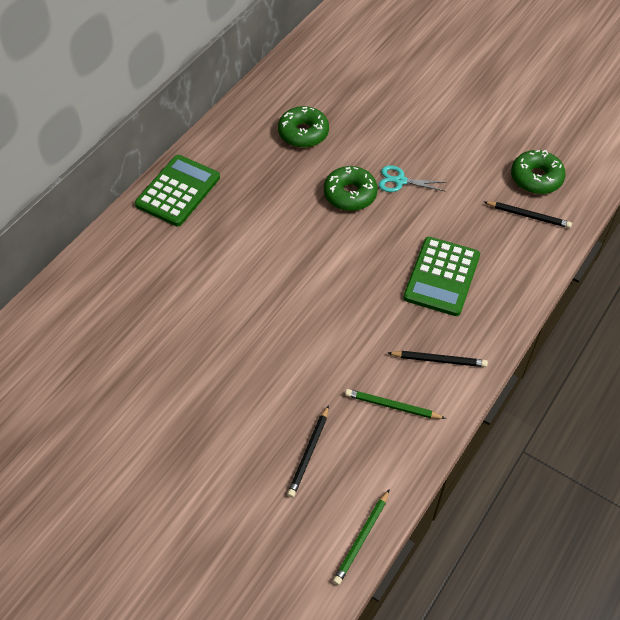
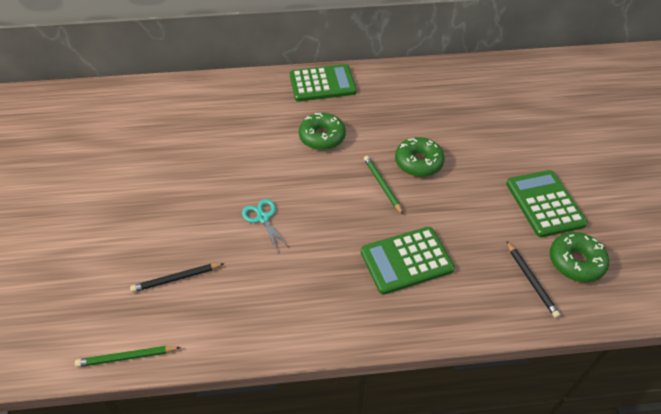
camera: 50 degrees right, 5 degrees down
(303, 133) = (440, 107): green donut -> green donut (322, 137)
(392, 406) = (258, 303): green pencil -> green pencil (382, 185)
(400, 181) = (464, 181): turquoise scissors -> turquoise scissors (263, 218)
(439, 360) = (327, 307): black pencil -> none
(470, 152) = (544, 203): none -> green calculator

